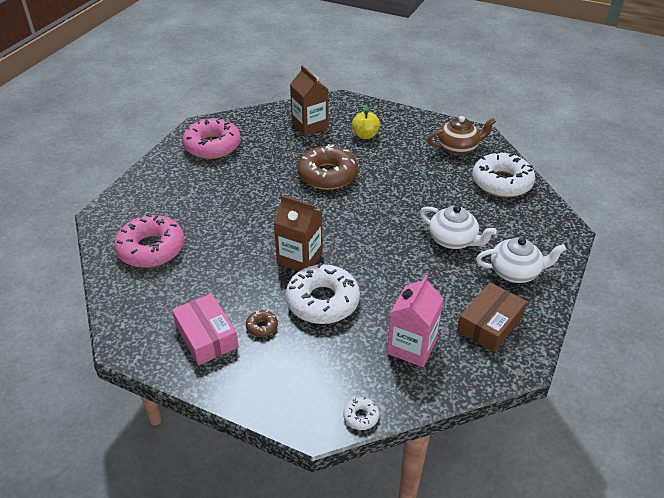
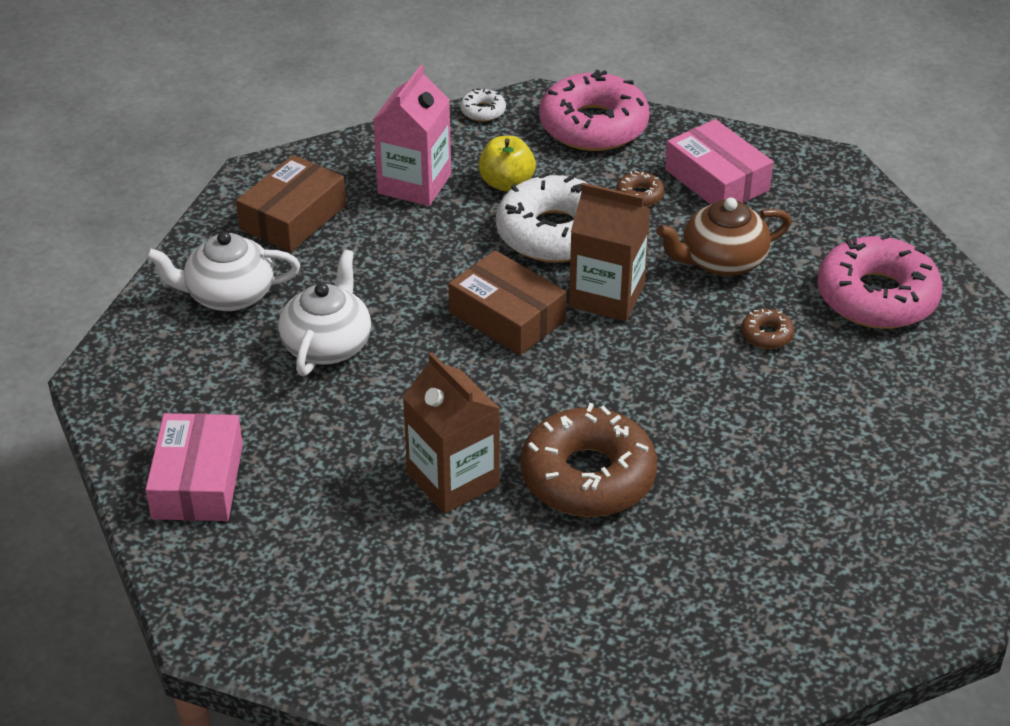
camera: 175 degrees right, 0 degrees up
(212, 146) = (885, 544): pink donut -> pink donut (593, 126)
(221, 231) = (766, 335): none -> brown donut
(310, 125) = (663, 633): brown carton -> brown carton (453, 479)
(357, 249) = (507, 316): none -> brown box
(365, 135) = (512, 605): yellow apple -> yellow apple (506, 183)
(453, 240) = (327, 344): white teapot -> white teapot turned 75 degrees clockwise
(458, 148) = (277, 578): brown teapot -> brown teapot (721, 261)
(502, 182) = (198, 481): white donut -> pink box

